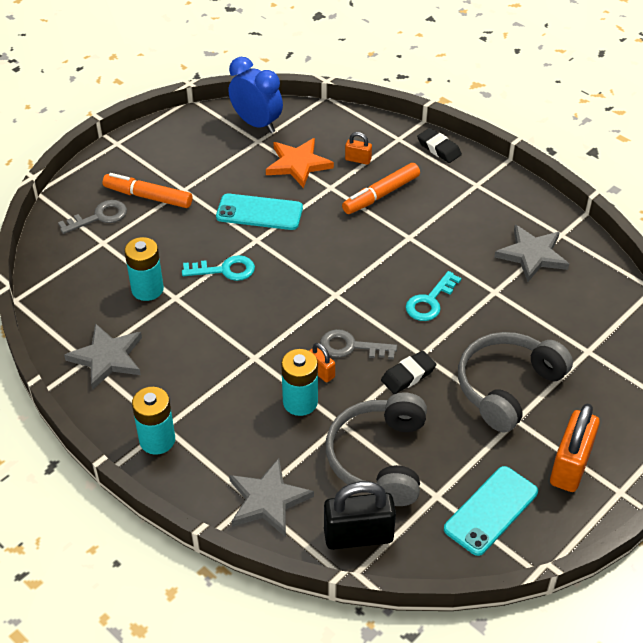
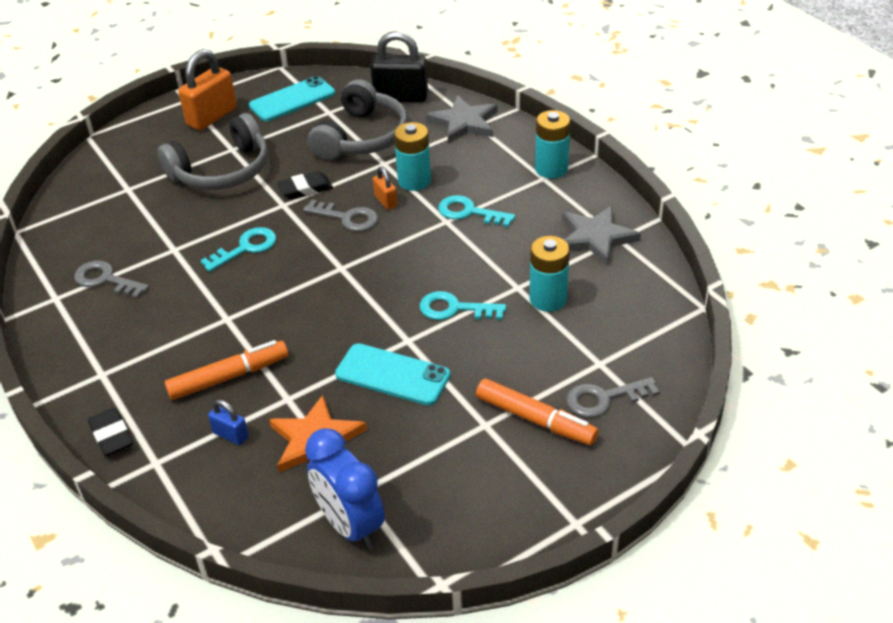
camera: 165 degrees left, 5 degrees down
(234, 370) = (469, 212): none -> turquoise key
(358, 159) = (230, 435): orange padlock -> blue padlock
(532, 255) = (105, 280): grey star -> grey key

